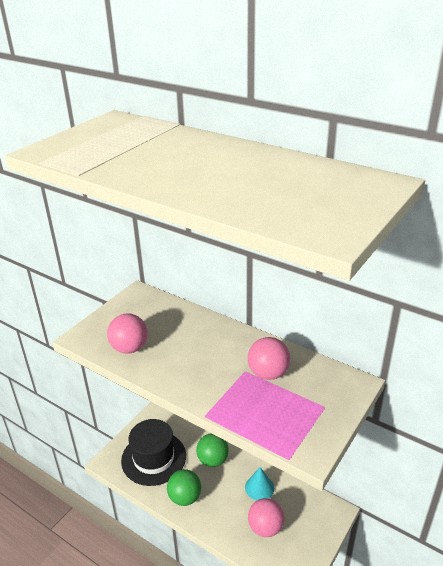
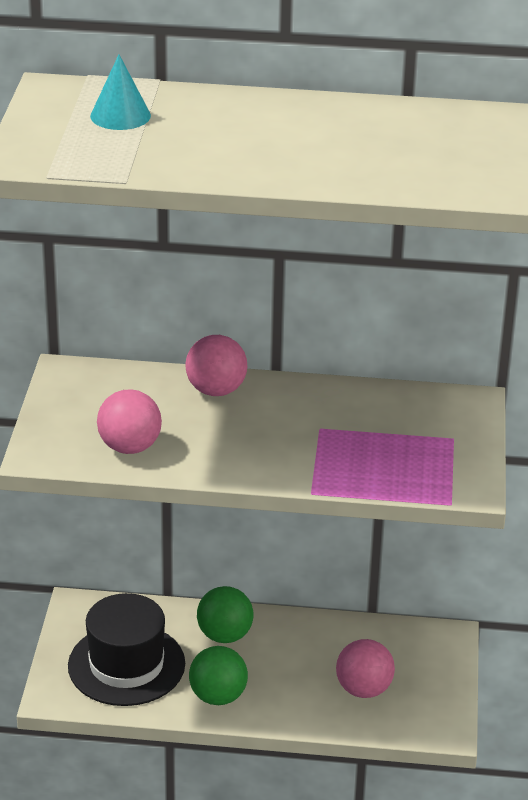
camera: 30 degrees left, 0 degrees up
(259, 487) = (321, 645): turquoise cone -> turquoise cone (120, 116)
(268, 373) = (353, 422): pink ball -> pink ball (216, 390)

